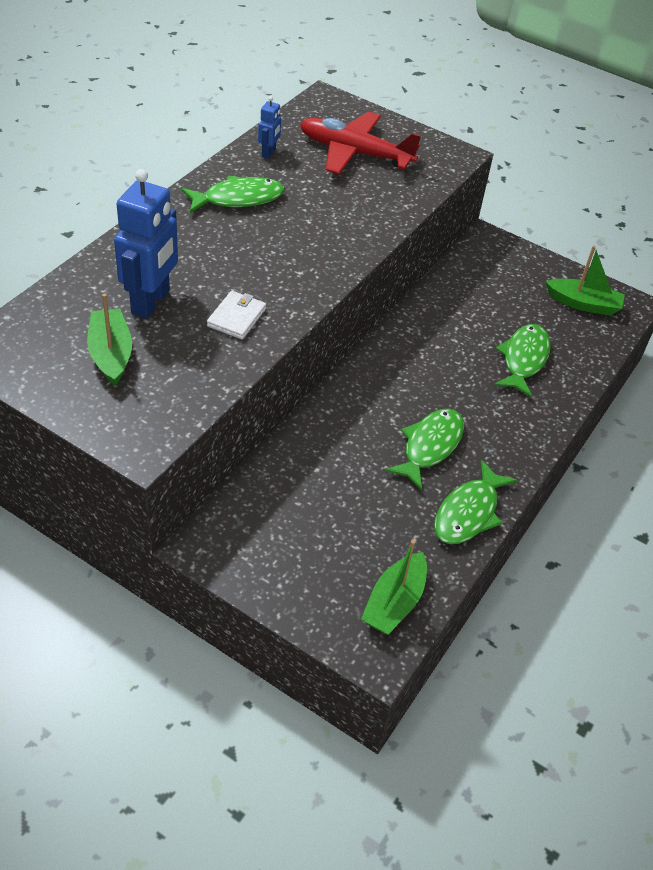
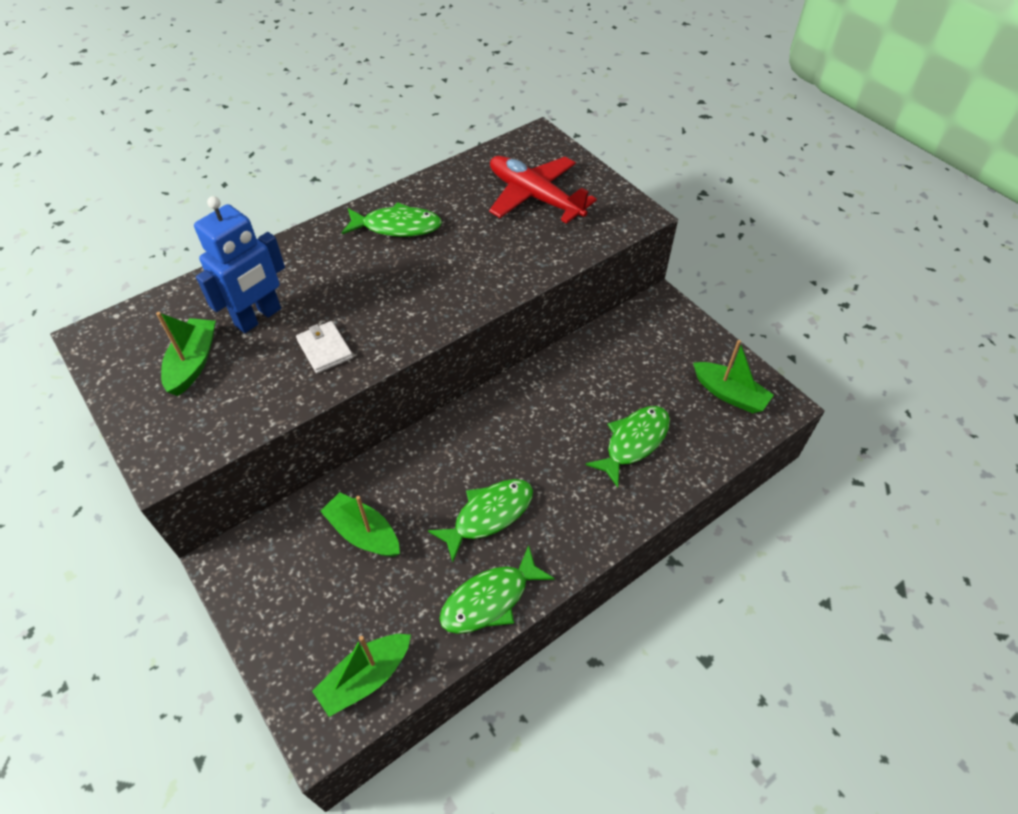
camera: 25 degrees right, 5 degrees up
(236, 317) = (324, 349): white wallet -> white wallet turned 75 degrees counterclockwise
(269, 153) = (452, 184): blue robot -> none
(323, 488) = (363, 533): none -> green boat

